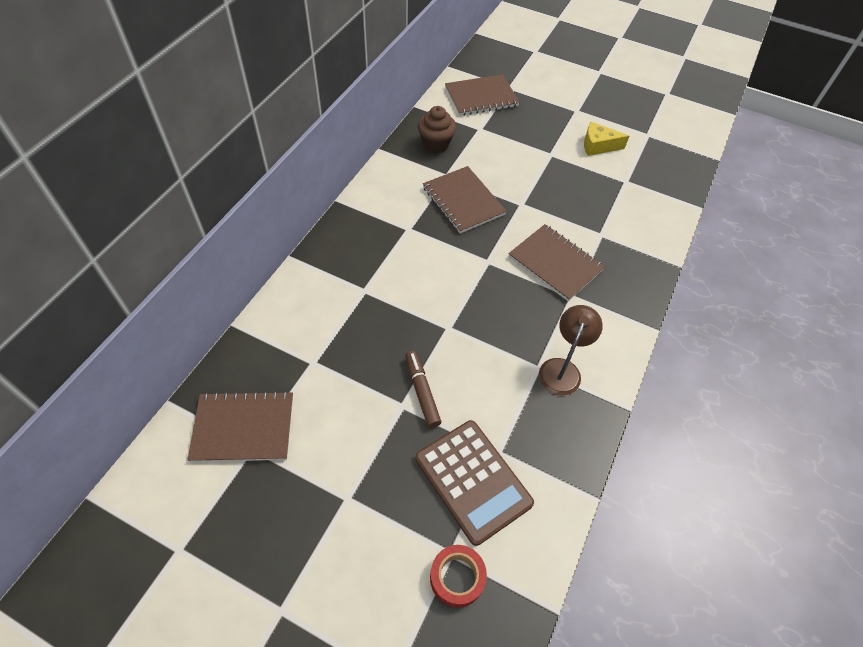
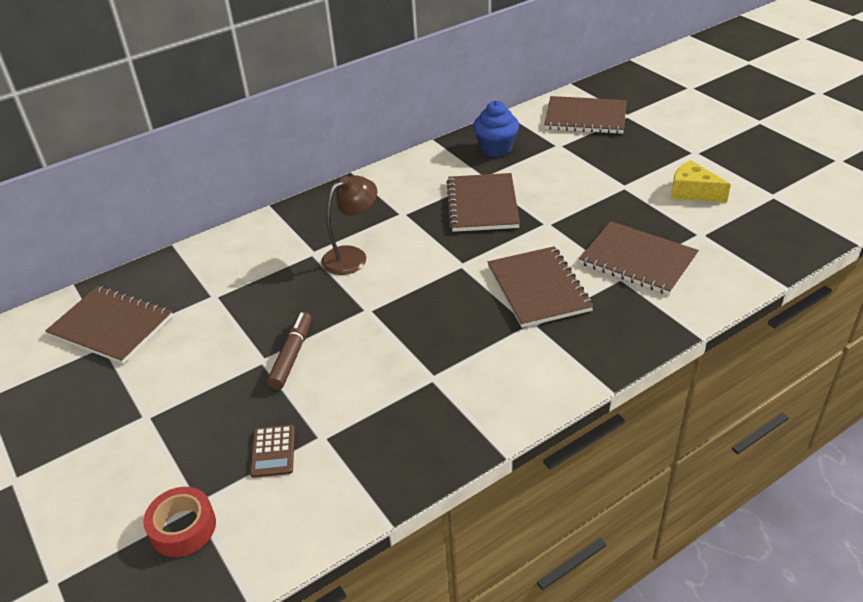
camera: 35 degrees right, 15 degrees down
(436, 144) = (496, 148): brown cupcake -> blue cupcake
(473, 481) = (273, 451): brown calculator -> brown calculator, size x0.46
(562, 369) = (459, 388): brown lamp -> brown lamp (352, 256)
(602, 216) = (638, 260): none -> brown notebook

